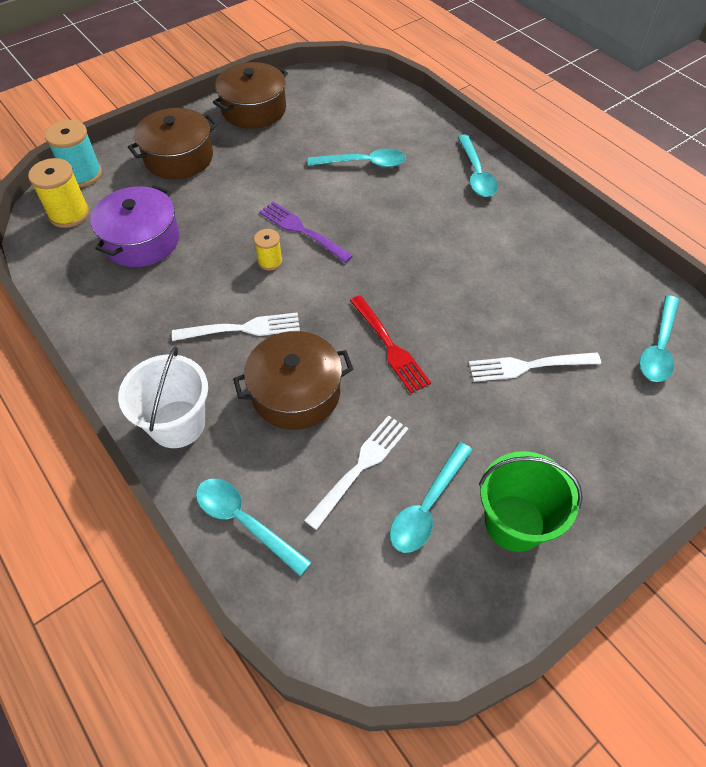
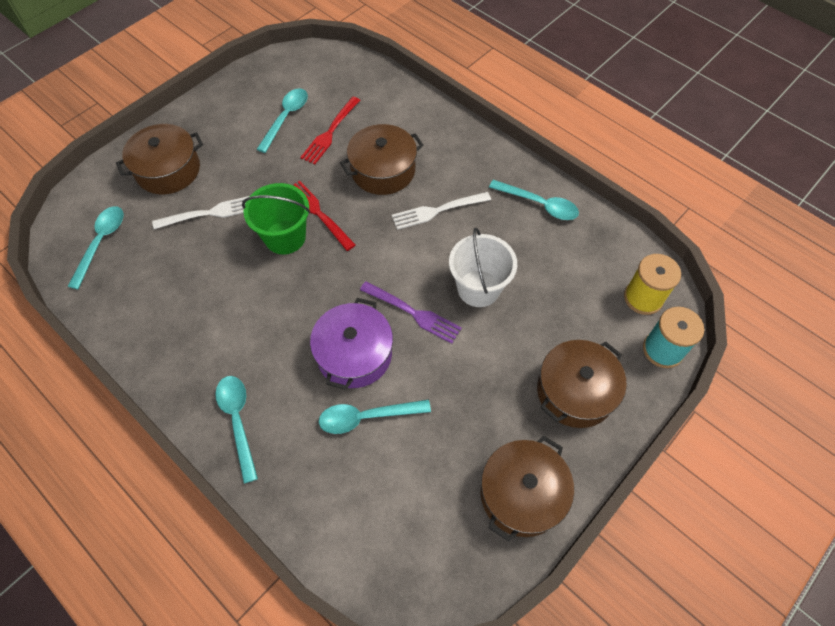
camera: 170 degrees right, 5 degrees up
(142, 240) = (558, 279): purple pot -> purple pot (354, 354)
(177, 424) = (458, 140): white bucket -> white bucket (478, 288)
(244, 521) = (396, 97): turquoise spoon -> turquoise spoon (539, 204)
(270, 261) = (434, 275): yellow spool -> none
(360, 467) = (330, 132): white fork -> red fork
(514, 522) = (232, 117): green bucket -> green bucket (285, 237)
(598, 438) = (168, 170): none -> brown pot

